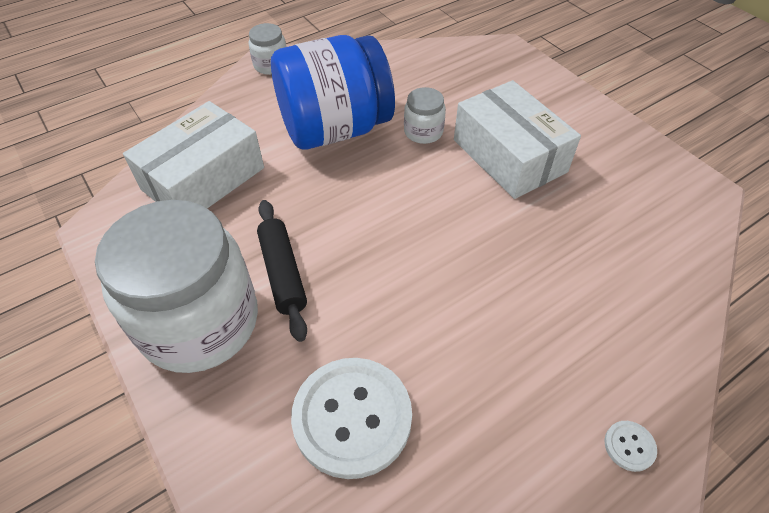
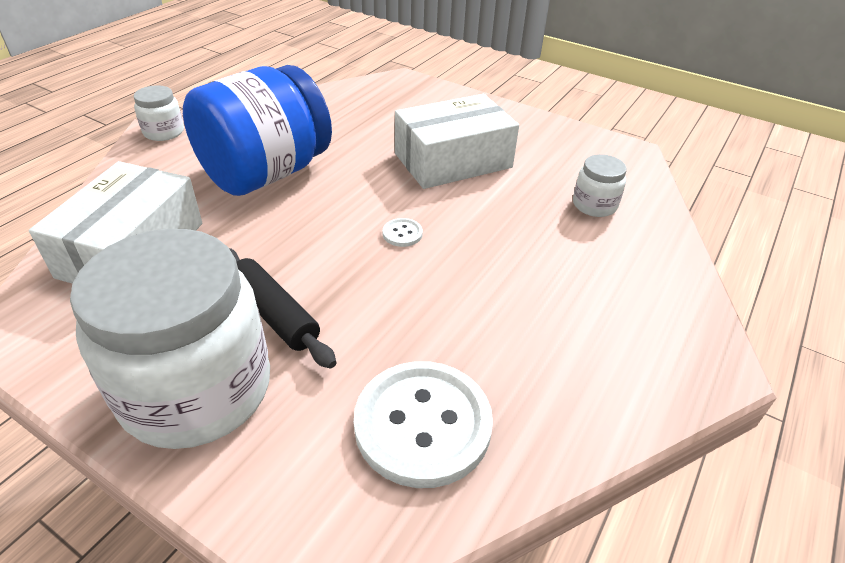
camera: 25 degrees left, 10 degrees down
(423, 132) = (360, 158): white jar -> white jar (594, 205)
(509, 156) = (453, 160): white box -> white box turned 60 degrees counterclockwise
(629, 446) = (689, 359): white button -> white button (402, 233)

